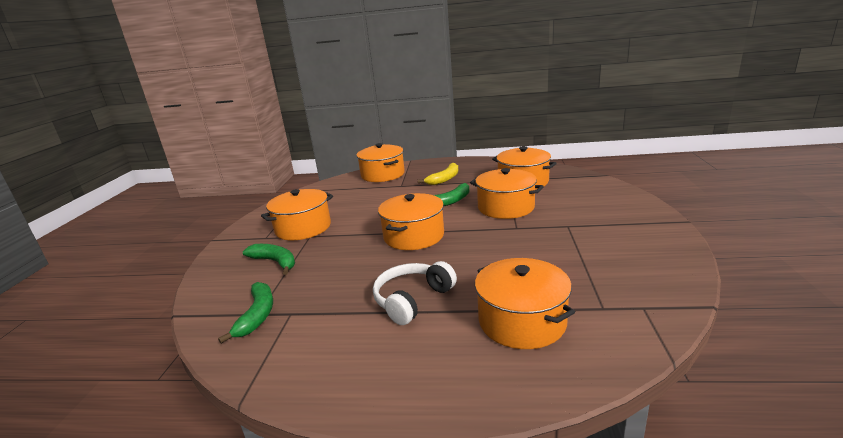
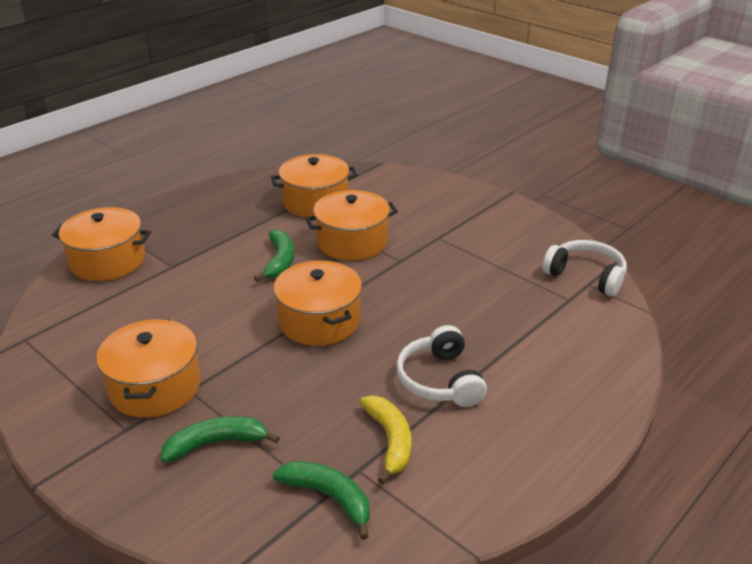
camera: 55 degrees left, 10 degrees up
(444, 179) = (215, 233): yellow banana -> yellow banana (390, 441)
(522, 321) = (542, 342): orange pot -> none
(653, 301) = (586, 276): none -> white headphones

